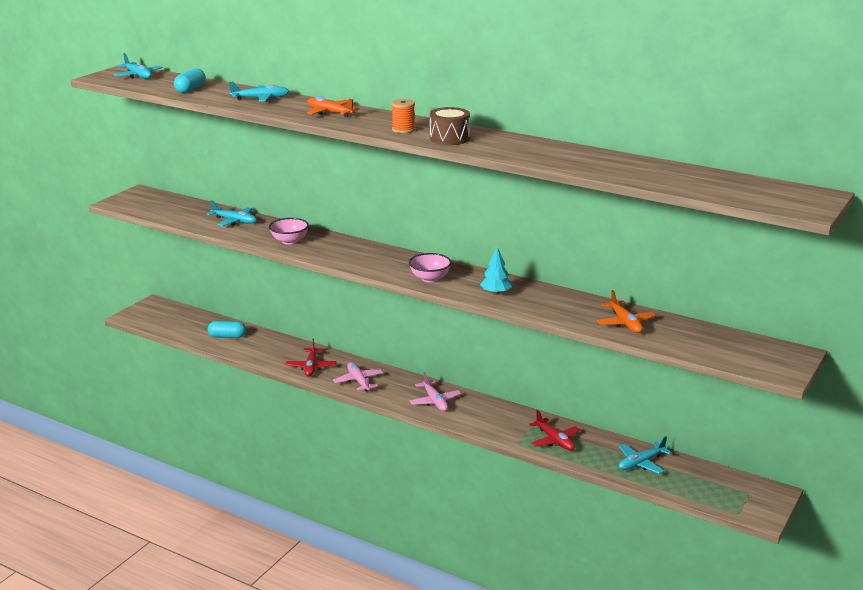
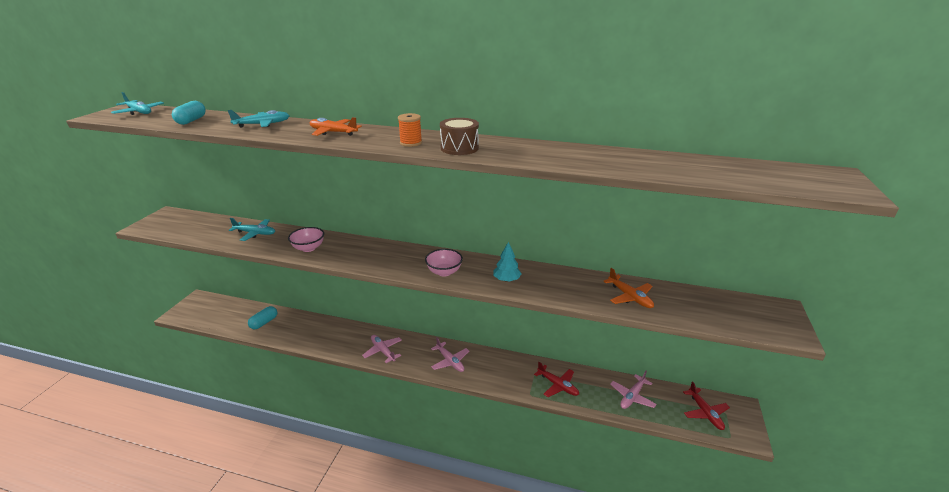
camera: 15 degrees left, 5 degrees up
(227, 336) = (264, 322): turquoise capsule -> turquoise capsule turned 45 degrees counterclockwise
(311, 367) = (340, 343): red plane -> red plane (705, 413)
(641, 463) = (632, 396): turquoise plane -> pink plane

